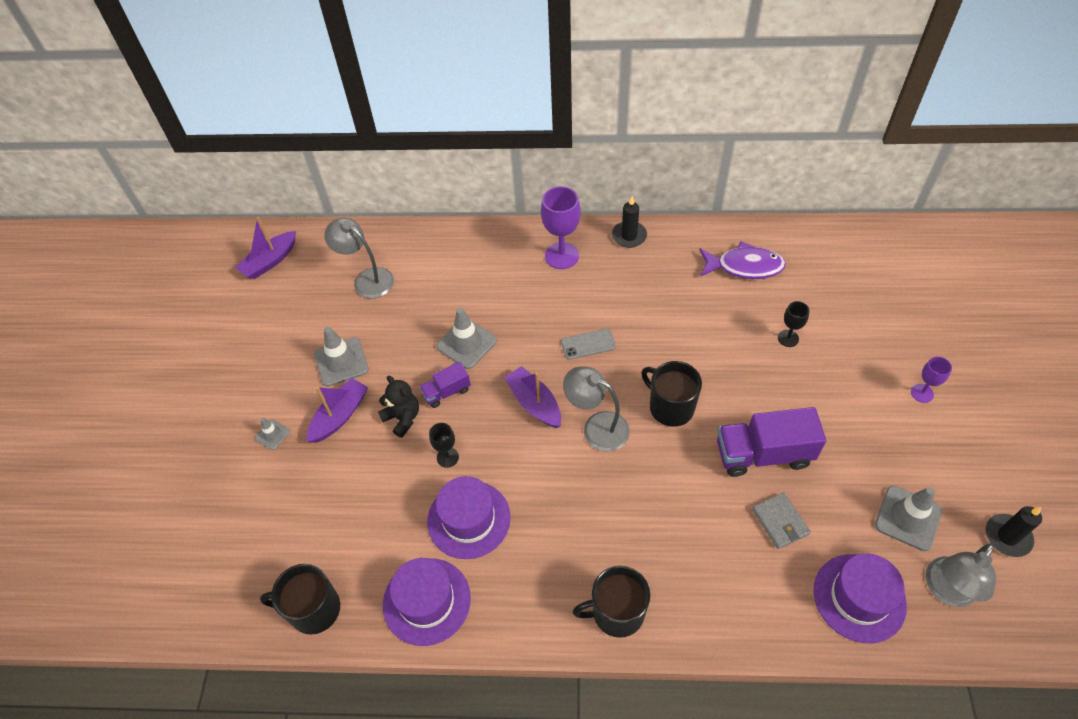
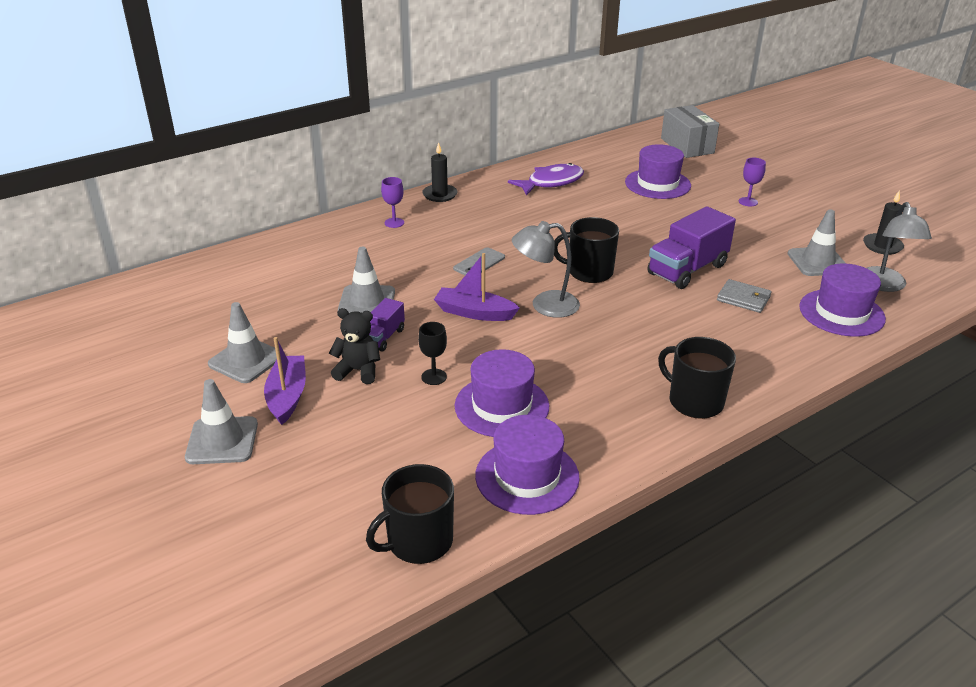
camera: 40 degrees left, 20 degrees down
(270, 261) = (78, 324): purple boat -> none
(272, 435) = (222, 441): grey traffic cone -> grey traffic cone, size x1.85
(367, 279) = (212, 298): grey lamp -> none
(562, 256) = (394, 223): purple goblet -> purple goblet, size x0.55
(616, 612) = (694, 401): black mug -> black mug turned 90 degrees clockwise
(788, 338) = (628, 207): black goblet -> none
(850, 319) = (657, 184): none -> purple hat
(940, 274) = (687, 146): none -> grey box

